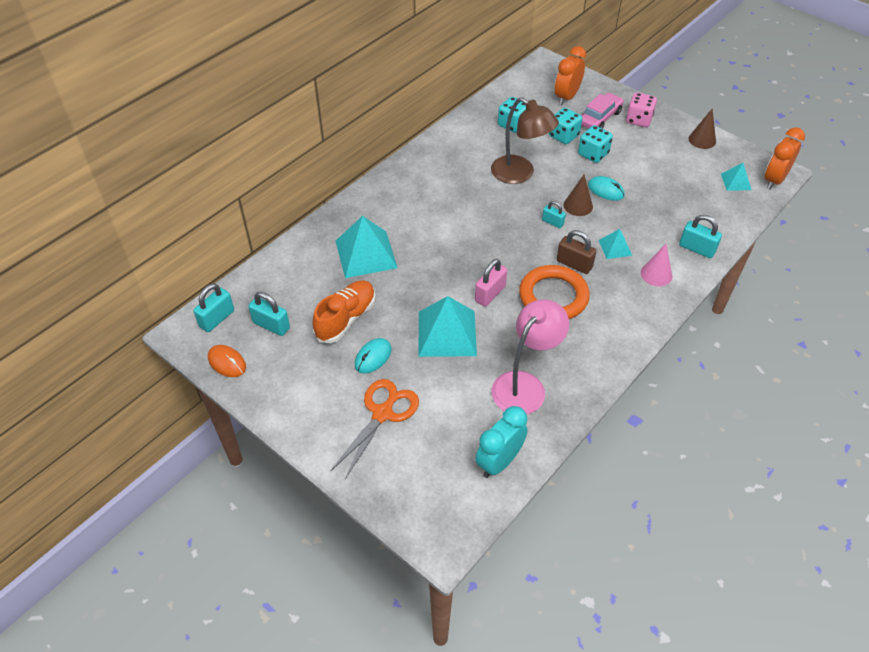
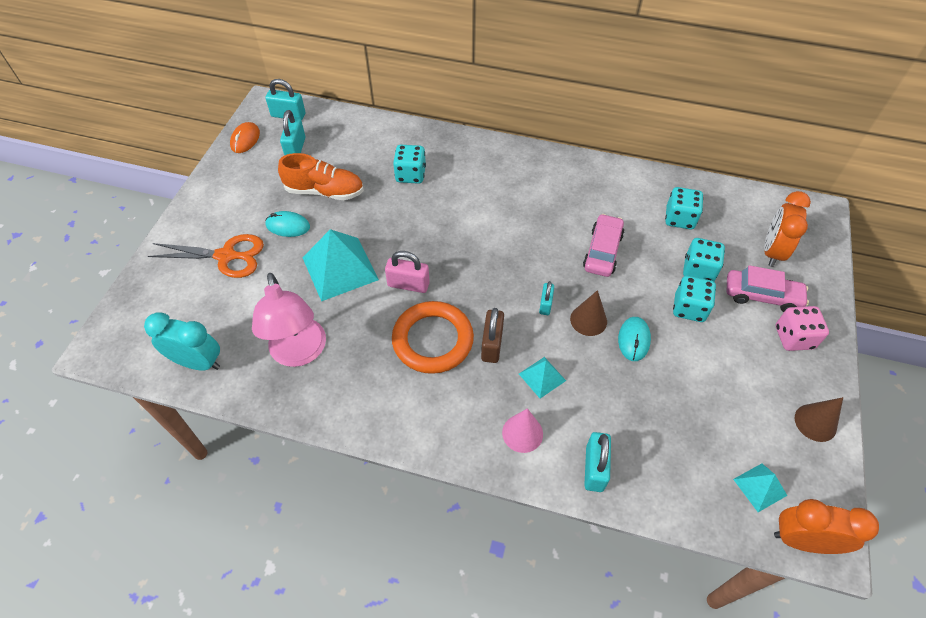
camera: 65 degrees right, 5 degrees up
(366, 254) = (410, 175): turquoise pyramid -> turquoise dice
(520, 174) = (602, 251): brown lamp -> pink car
(525, 385) = (299, 353): pink lamp -> pink lamp turned 60 degrees clockwise
(566, 97) = (772, 251): orange clock -> orange clock turned 75 degrees counterclockwise

